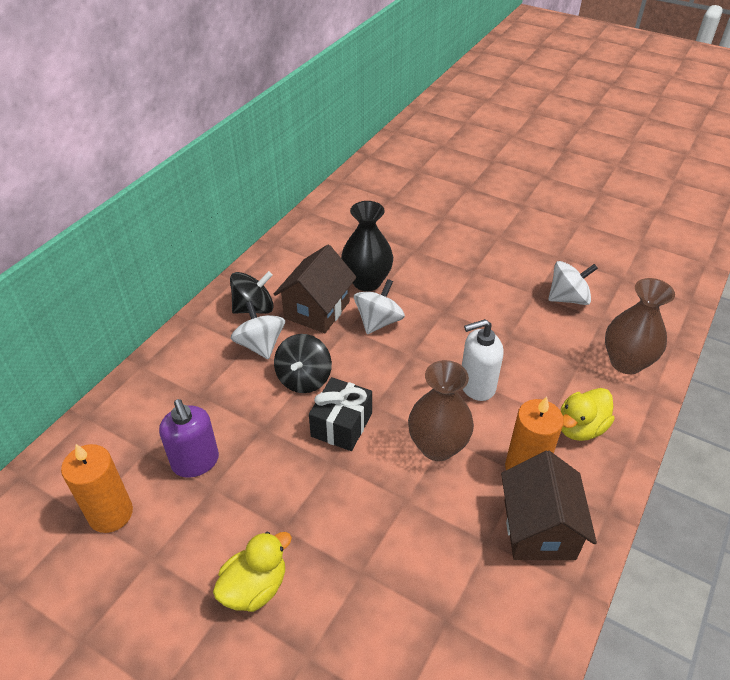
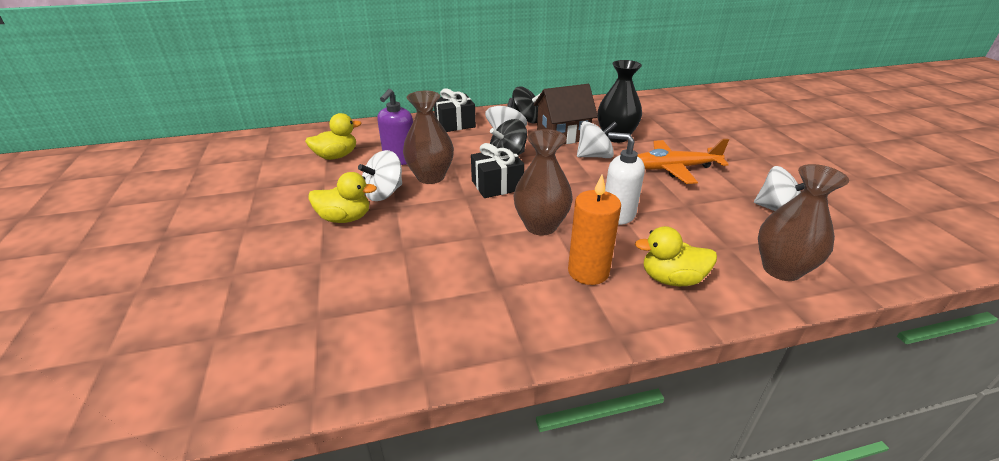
camera: 45 degrees right, 10 degrees down
(110, 513) = (336, 156): orange candle -> yellow duck
(184, 364) = (455, 124): none -> black gift
(247, 522) = (384, 193): none -> white spinning top
(264, 462) = (431, 177): none -> brown vase
(456, 296) = (674, 168): none -> orange plane
(539, 529) = (546, 306): brown house -> none

